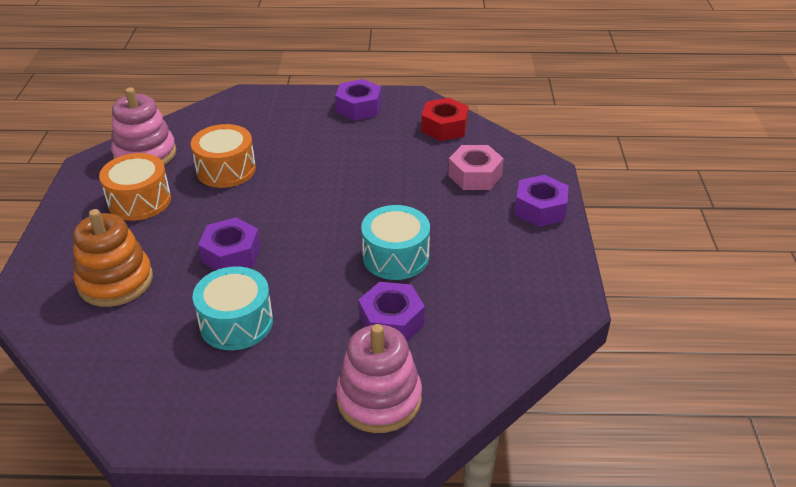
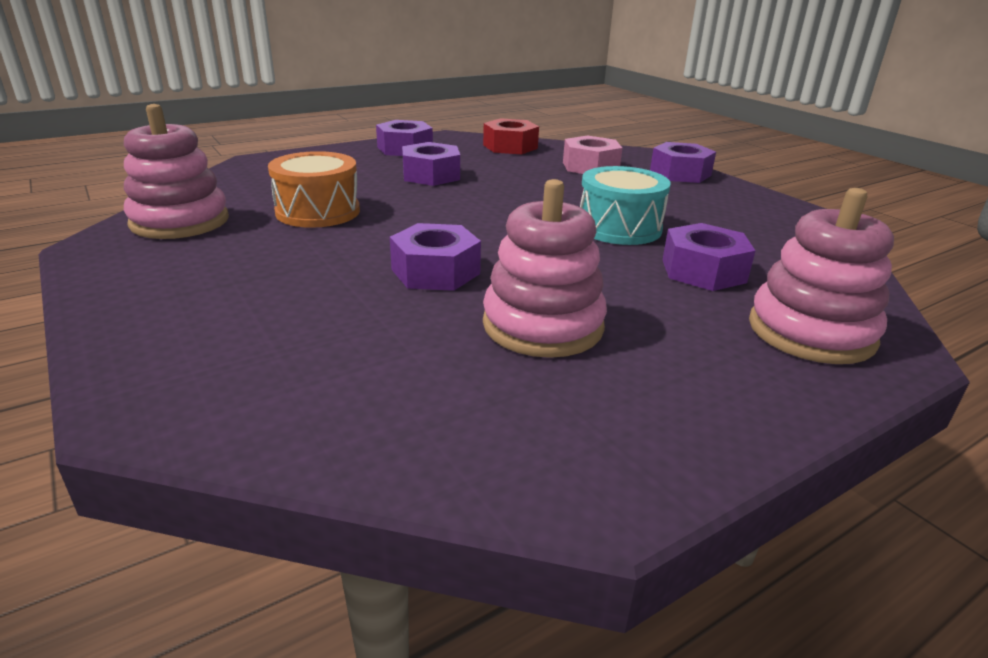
camera: 35 degrees left, 10 degrees down
(115, 281) = (302, 341): orange stacking toy -> none
(139, 201) = (229, 259): orange drum -> none
(236, 323) = (543, 325): turquoise drum -> pink stacking toy
(339, 149) = (431, 175): none -> purple nut

